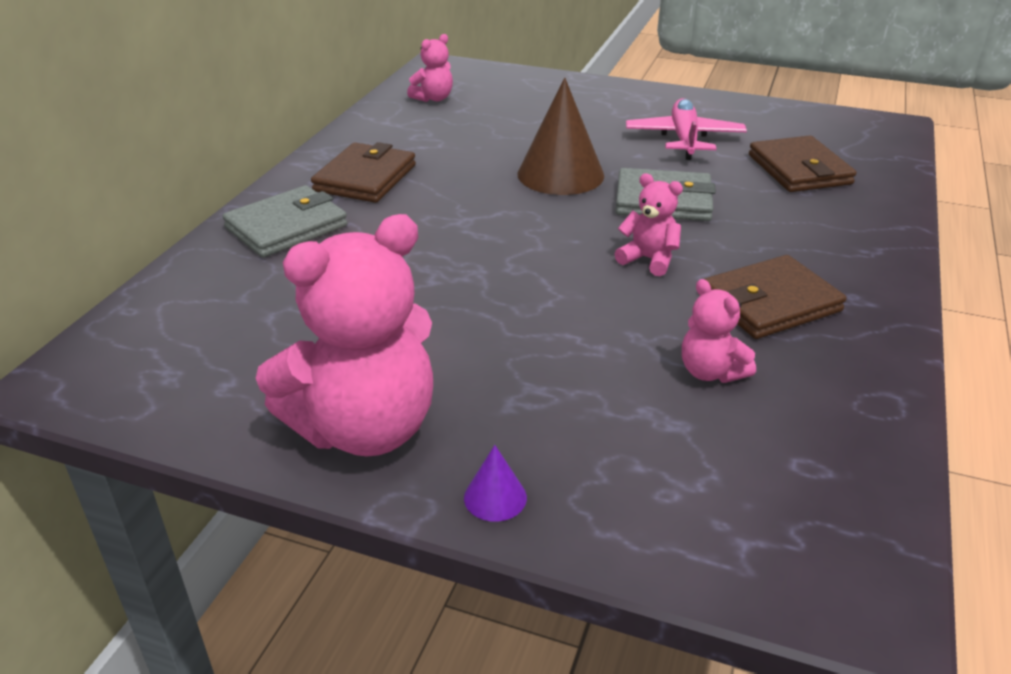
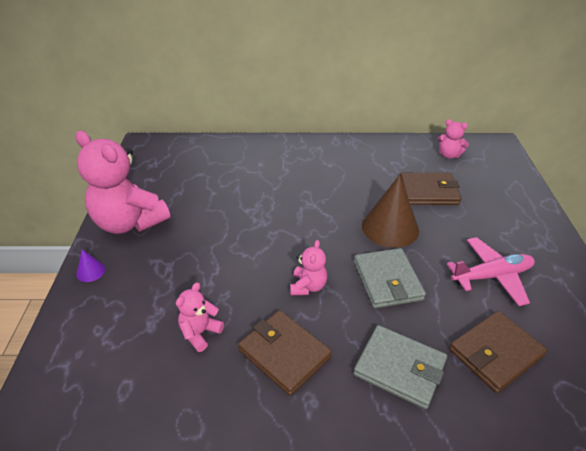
camera: 70 degrees right, 5 degrees up
(286, 227) = (273, 154): grey wallet -> grey wallet (399, 368)
(365, 178) = (334, 161): brown wallet -> brown wallet (428, 192)

